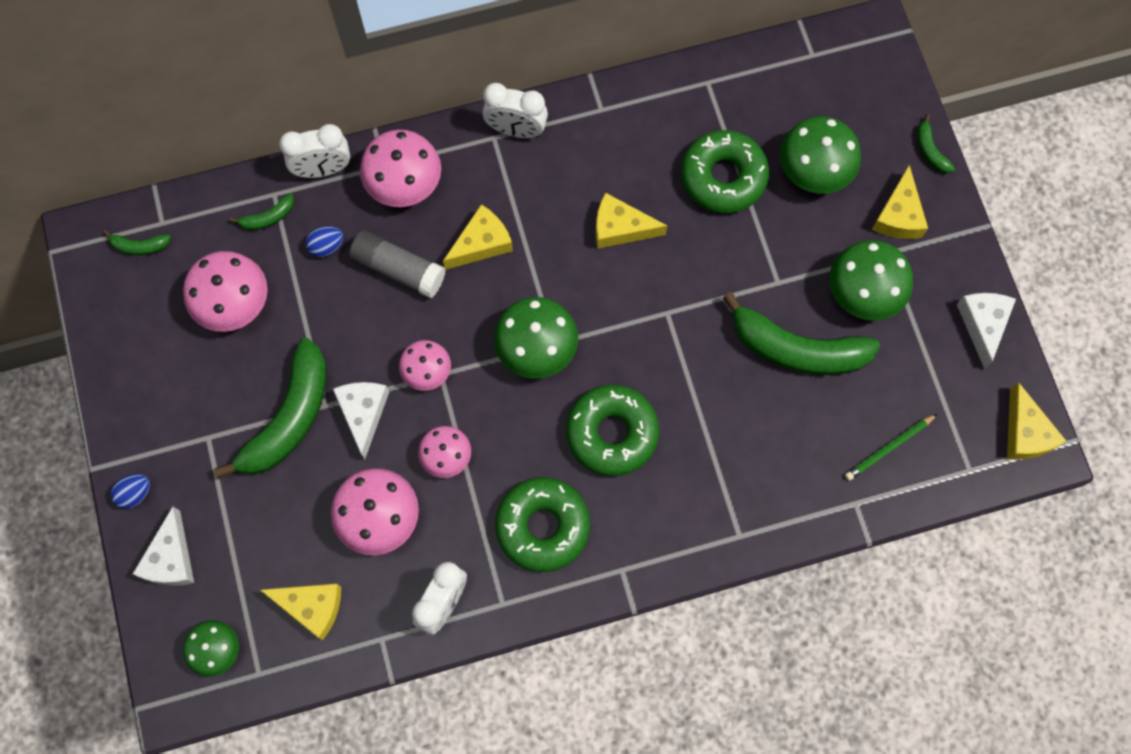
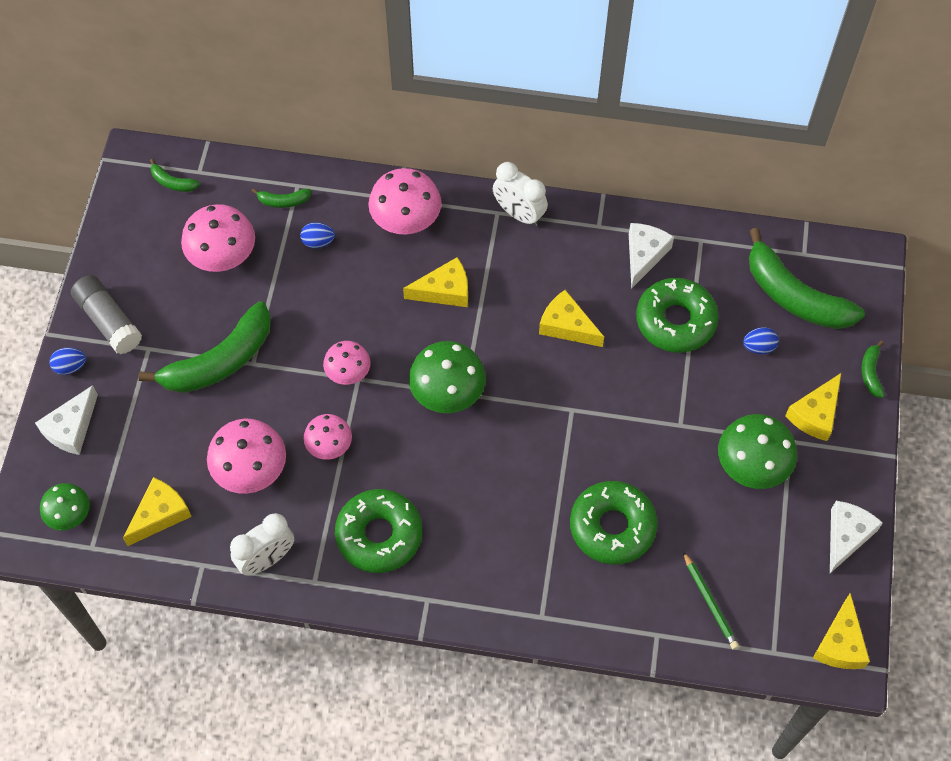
camera: 25 degrees right, 10 degrees down
(311, 607) = (160, 514): yellow cheese -> yellow cheese turned 90 degrees counterclockwise
(323, 169) = (346, 182): white clock -> none
(363, 413) = (280, 382): white cheese -> white cheese (644, 255)
(398, 269) = (366, 283): grey glue stick -> grey glue stick (109, 321)
(612, 433) = (475, 486): green donut -> green donut (612, 527)
(796, 348) = (669, 485): green banana -> green banana (794, 296)
(814, 170) = (758, 347): green mushroom -> blue egg
(889, 448) = (710, 602): green pencil -> green pencil turned 105 degrees counterclockwise

